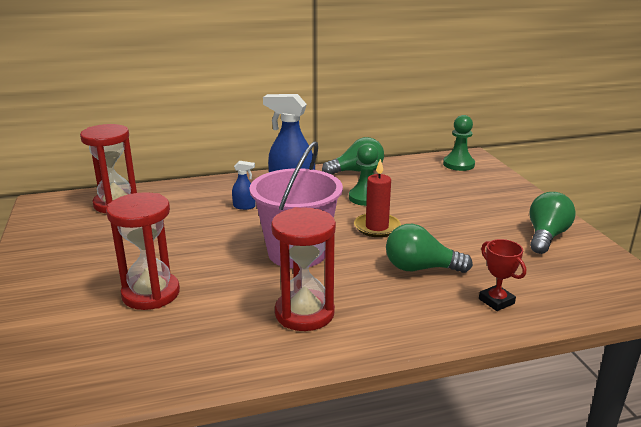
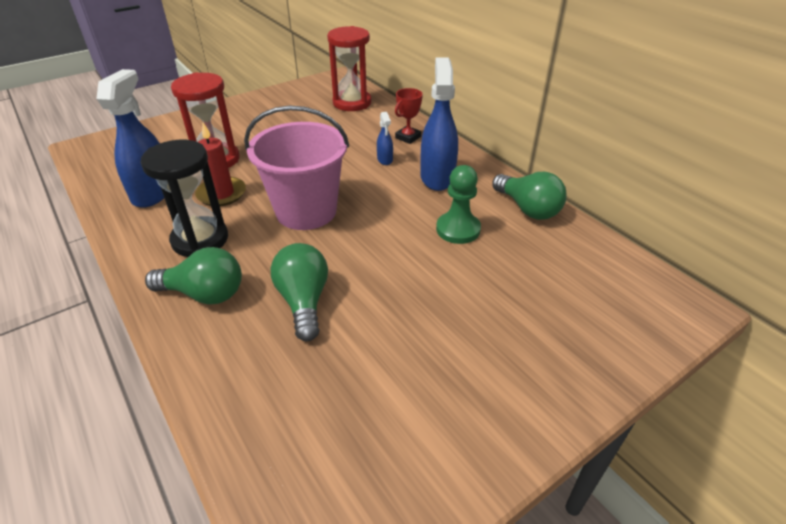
camera: 70 degrees right, 15 degrees up
(186, 342) = (153, 193): none -> blue spray bottle
(304, 313) = (200, 239): red hourglass -> black hourglass
(377, 227) = (386, 251): red candle -> red candle (221, 194)
(458, 164) = (641, 296): green pawn -> none
(496, 301) = (247, 377): red trophy -> red trophy (408, 137)
(546, 236) = (447, 424): green light bulb -> green light bulb (204, 294)

